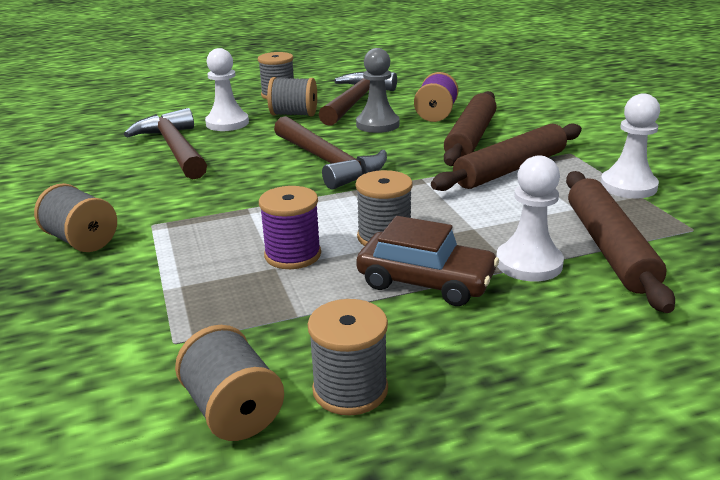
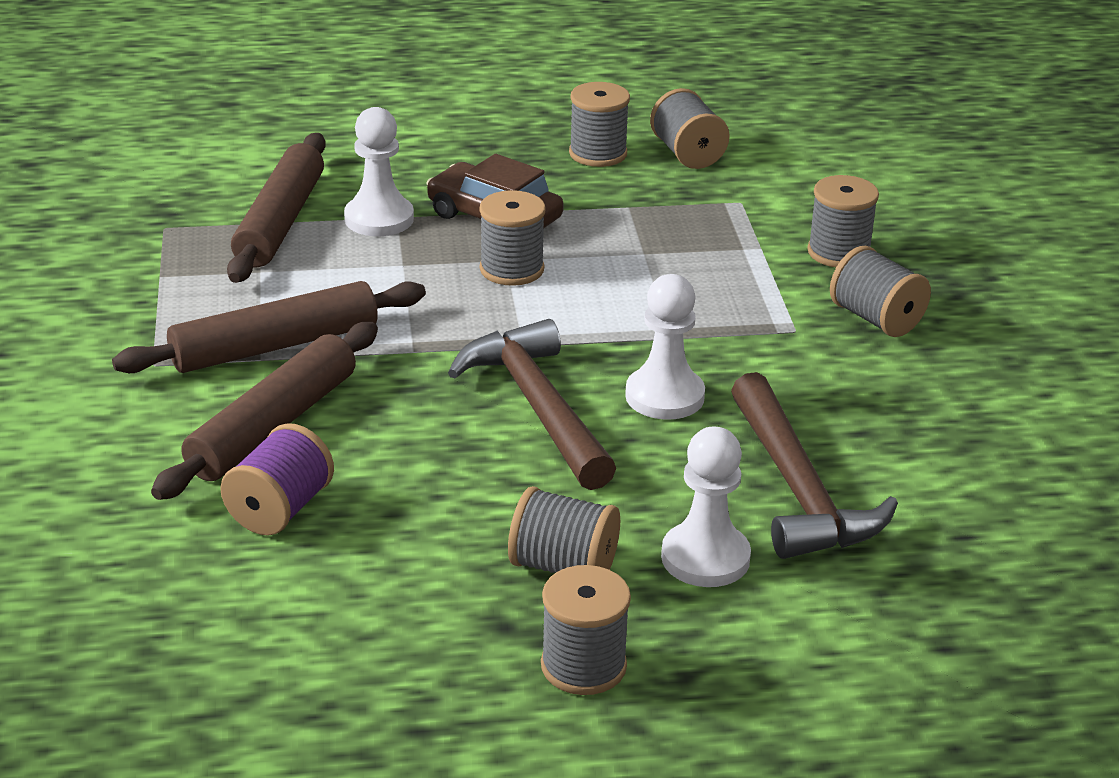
camera: 170 degrees left, 5 degrees up
(86, 296) = (839, 252): none -> grey spool
(293, 255) = (622, 264): purple spool -> none
(356, 101) = (413, 597): brown hammer -> none
(377, 125) = (410, 496): grey pawn -> none
(628, 186) = (154, 291): white pawn -> white pawn (664, 396)

